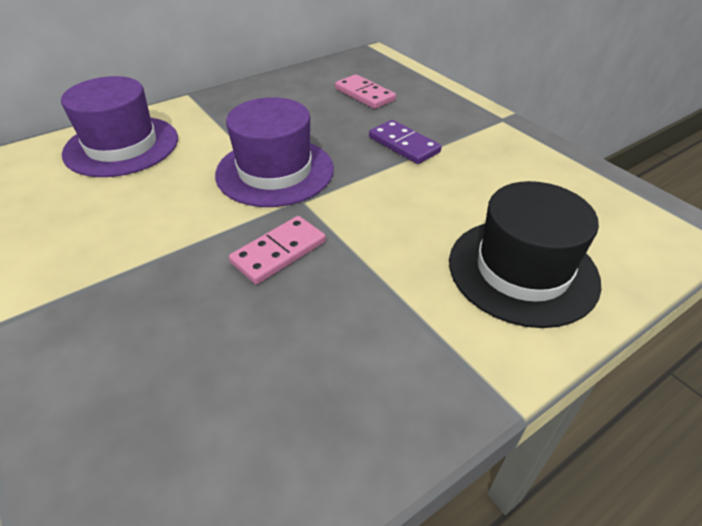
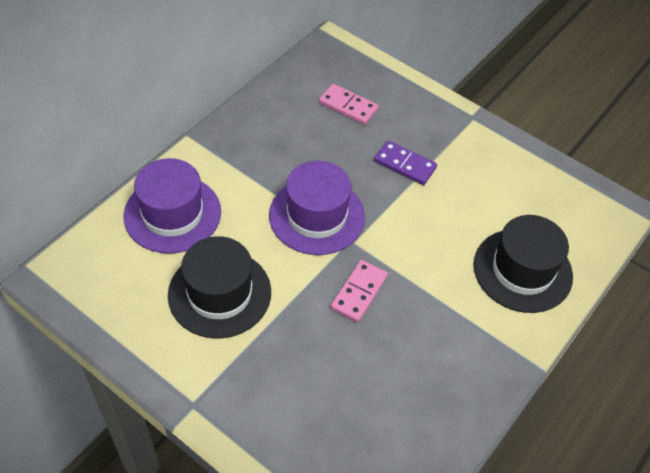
camera: 20 degrees left, 10 degrees up
(110, 221) = (219, 293): none -> black hat

